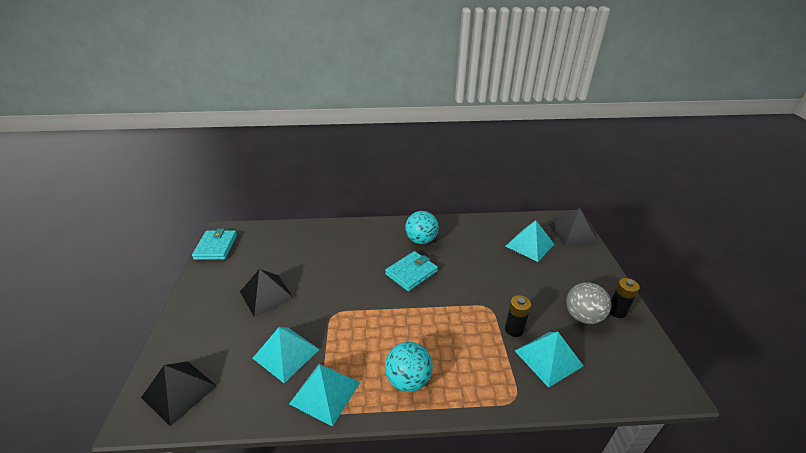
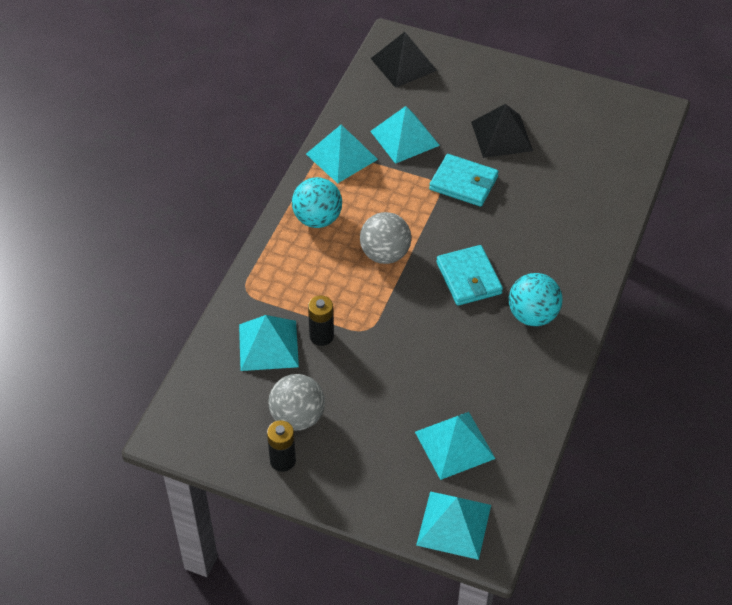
camera: 115 degrees right, 15 degrees up
(216, 247) = (621, 102): turquoise wallet -> turquoise wallet (463, 183)
(418, 321) = (385, 254): none -> grey ball
(572, 232) = (453, 524): black pyramid -> turquoise pyramid

